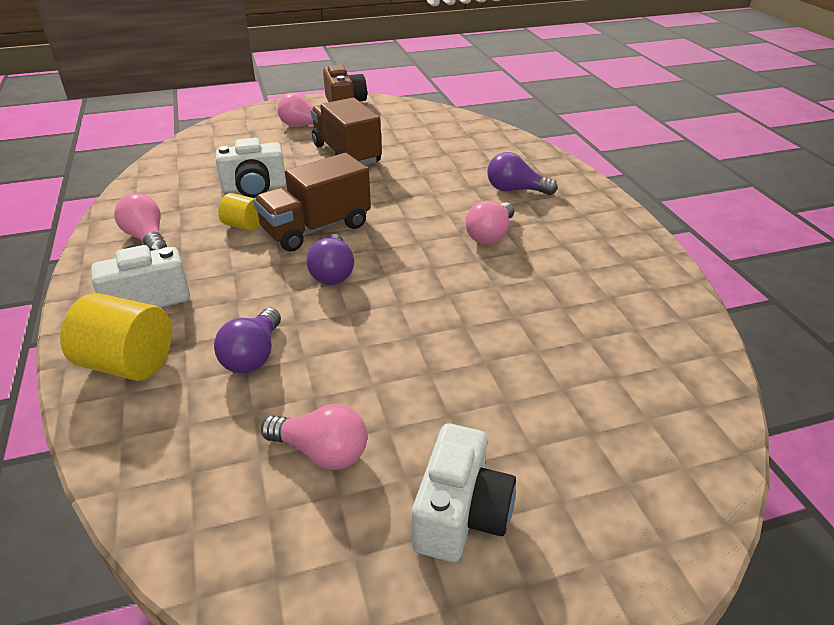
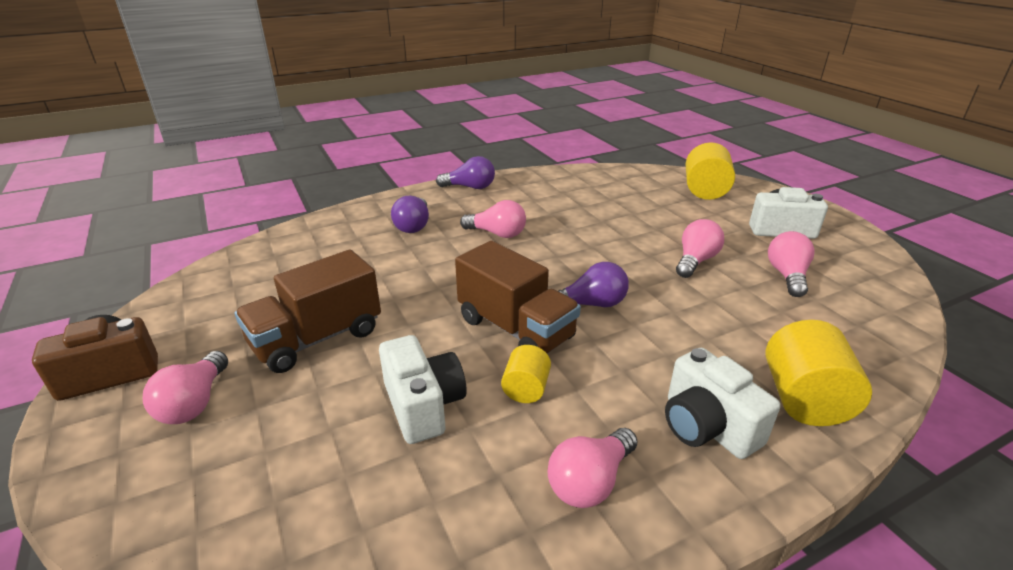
camera: 100 degrees left, 5 degrees down
(253, 356) = (730, 325): purple light bulb -> purple light bulb (470, 187)
(389, 371) = (695, 261): none -> pink light bulb
(628, 466) = (705, 191): none -> yellow cylinder

